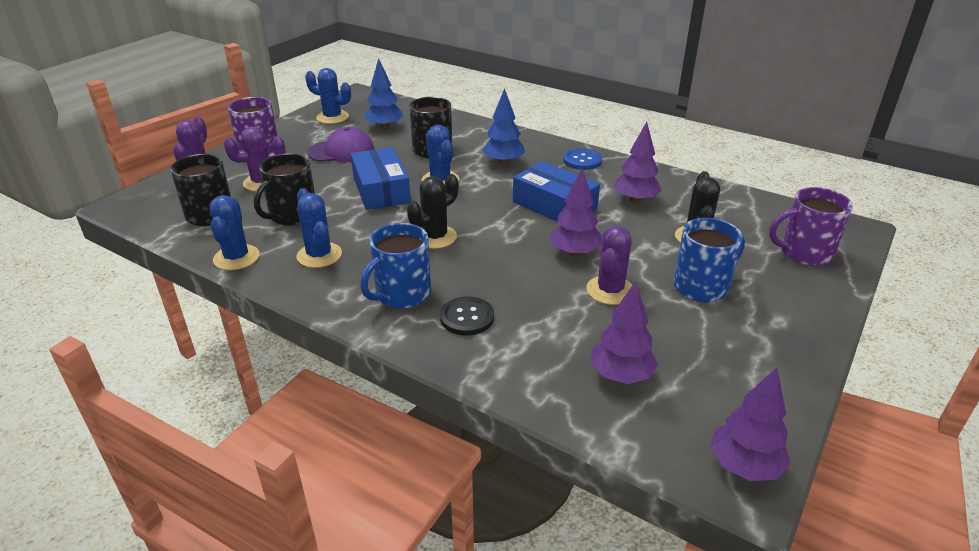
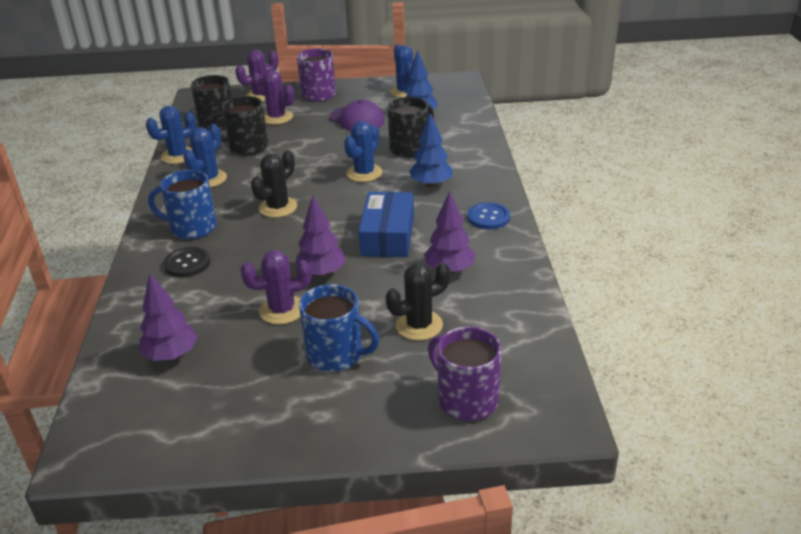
camera: 55 degrees right, 0 degrees up
(381, 189) = (320, 159): blue box -> none
(435, 237) = (278, 207): black cactus -> black cactus turned 60 degrees counterclockwise
(744, 466) = (104, 450): purple tree -> none

